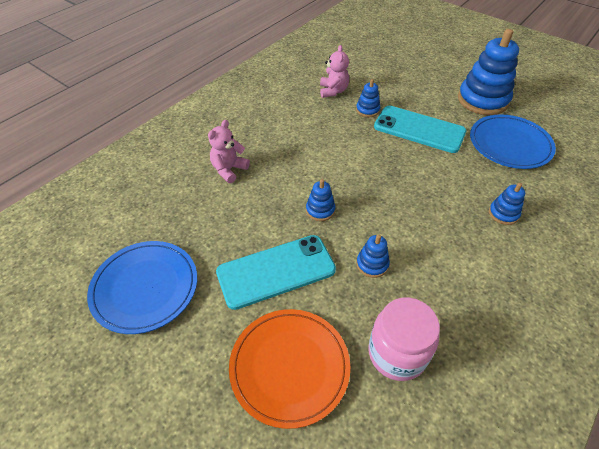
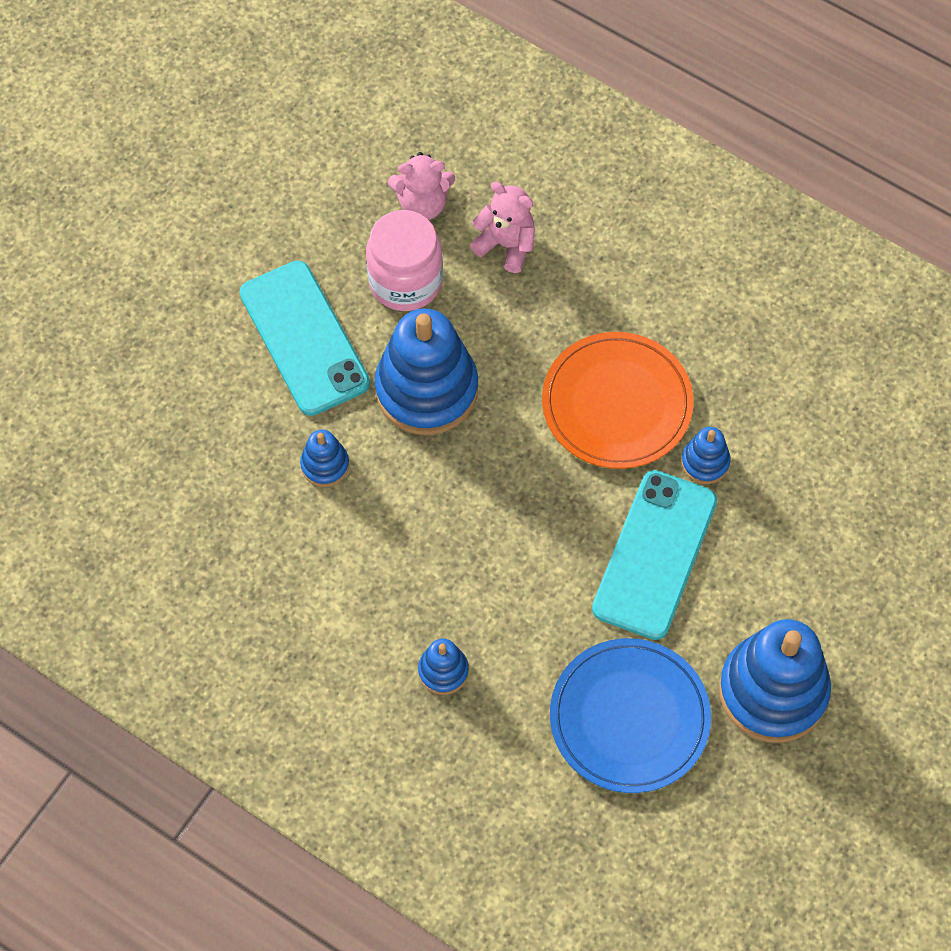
camera: 85 degrees right, 15 degrees up
(145, 288) = (267, 183): blue plate -> none
(289, 367) = (163, 368): orange plate -> orange plate (617, 404)
(320, 210) = (426, 389): blue stacking toy -> blue stacking toy, size x2.16
(333, 91) = (761, 397): pink teddy bear -> pink teddy bear (422, 204)
(397, 353) = (185, 492): pink jar -> pink jar (405, 281)

